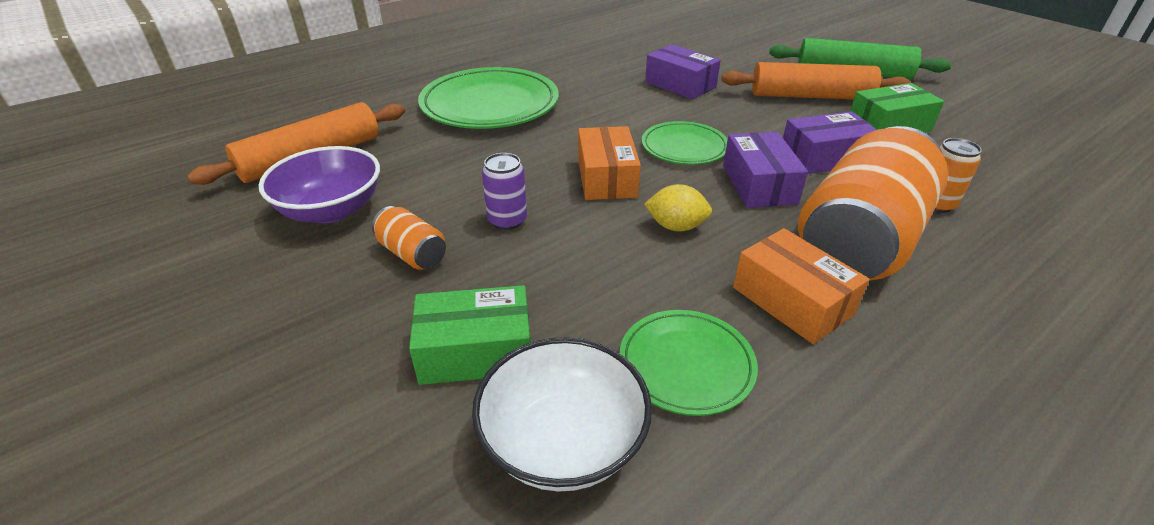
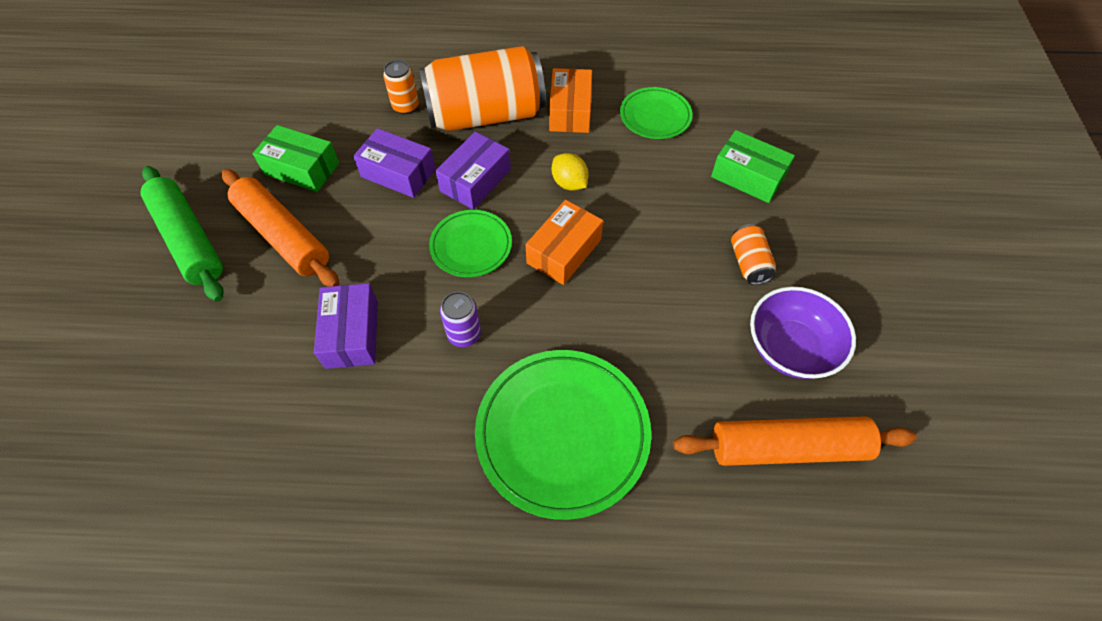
camera: 140 degrees left, 20 degrees up
(507, 220) = (668, 254): purple can -> purple can (464, 334)
(563, 442) = (735, 120): white bowl -> none

